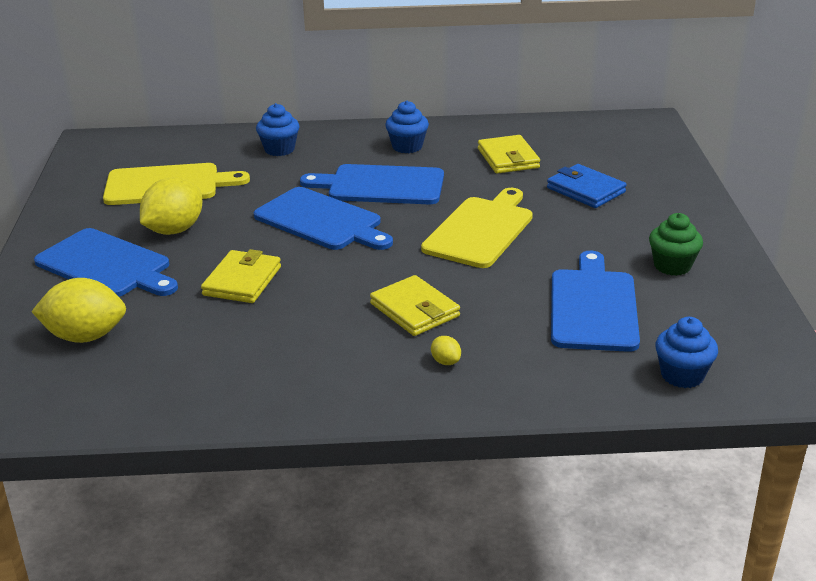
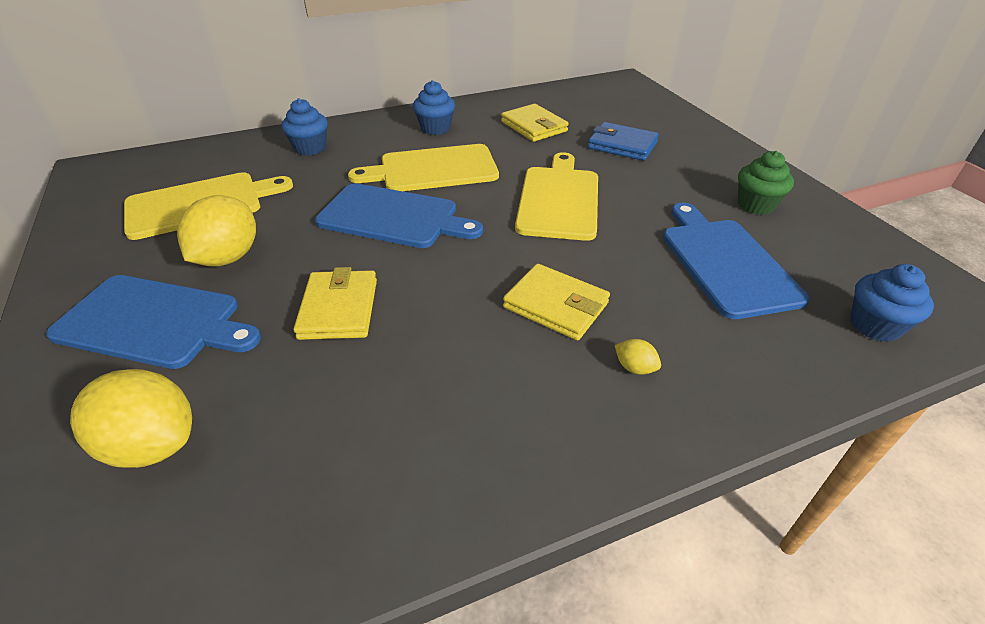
camera: 20 degrees left, 10 degrees up
(85, 336) = (153, 444): yellow lemon -> yellow lemon turned 45 degrees clockwise
(381, 185) = (433, 169): blue cutting board -> yellow cutting board

